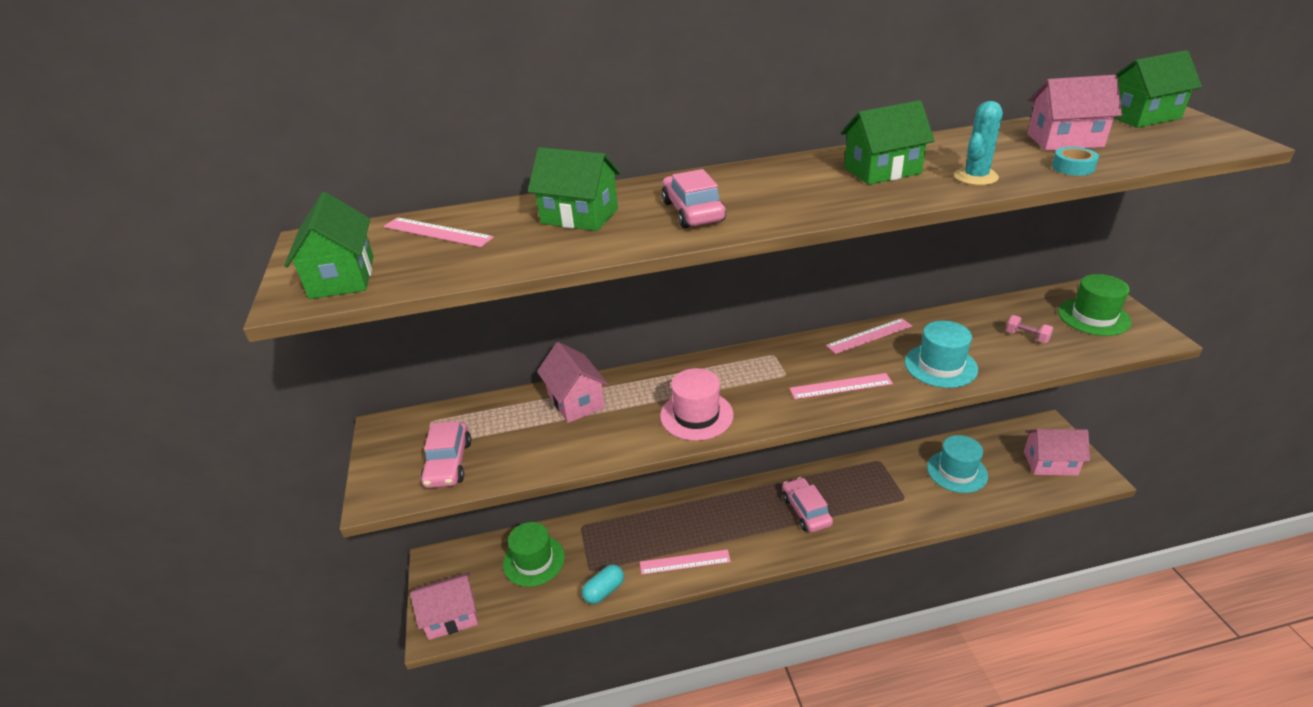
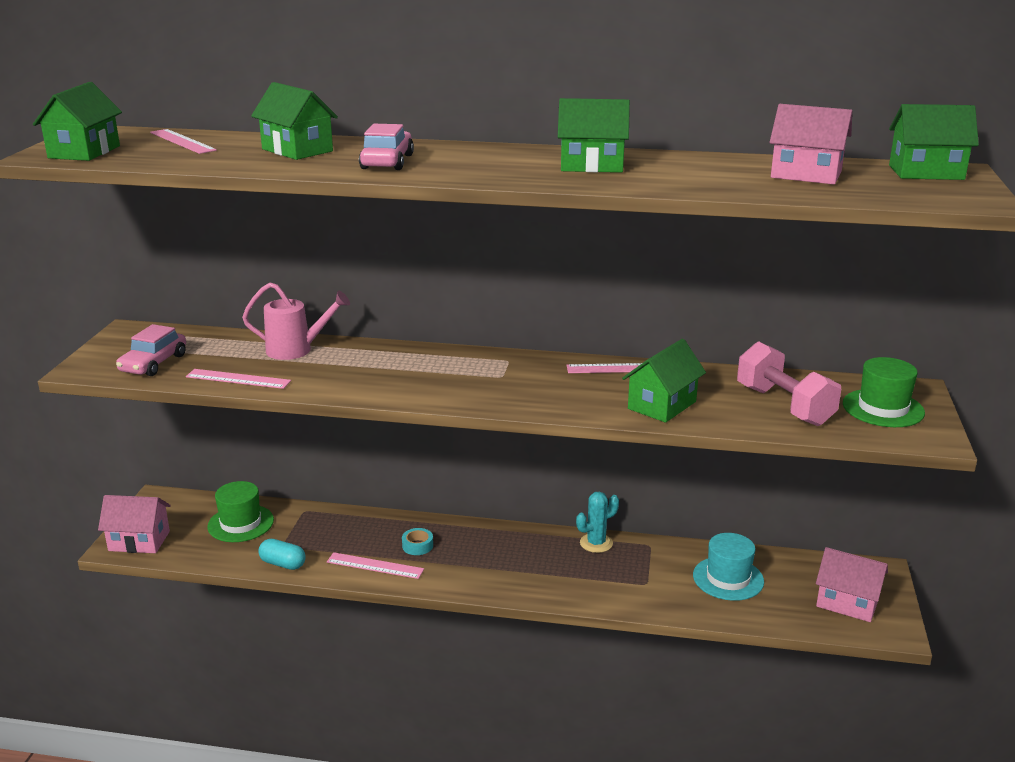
camera: 20 degrees right, 10 degrees down
(576, 401) = (296, 350): pink house -> pink watering can
(604, 591) = (283, 564): turquoise capsule -> turquoise capsule turned 45 degrees clockwise
(696, 415) = (387, 383): pink hat -> none
(806, 511) = (531, 563): pink car -> none
(840, 386) = (543, 396): pink ruler -> pink ruler (238, 379)
(940, 366) = (662, 405): turquoise hat -> green house
(975, 177) = (666, 182): turquoise cactus -> turquoise cactus (596, 543)
(1026, 337) = (784, 406): pink dumbbell -> pink dumbbell, size x2.25
(1073, 167) = (771, 191): turquoise tape -> turquoise tape (417, 546)

